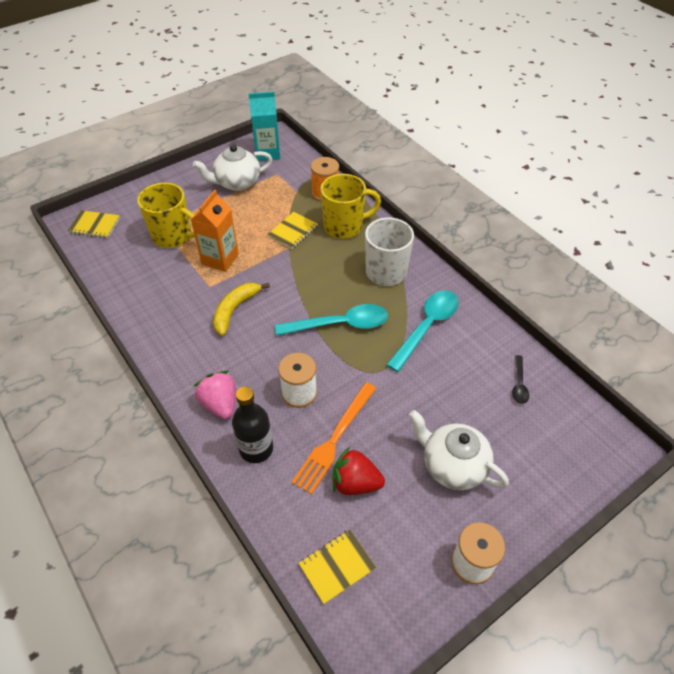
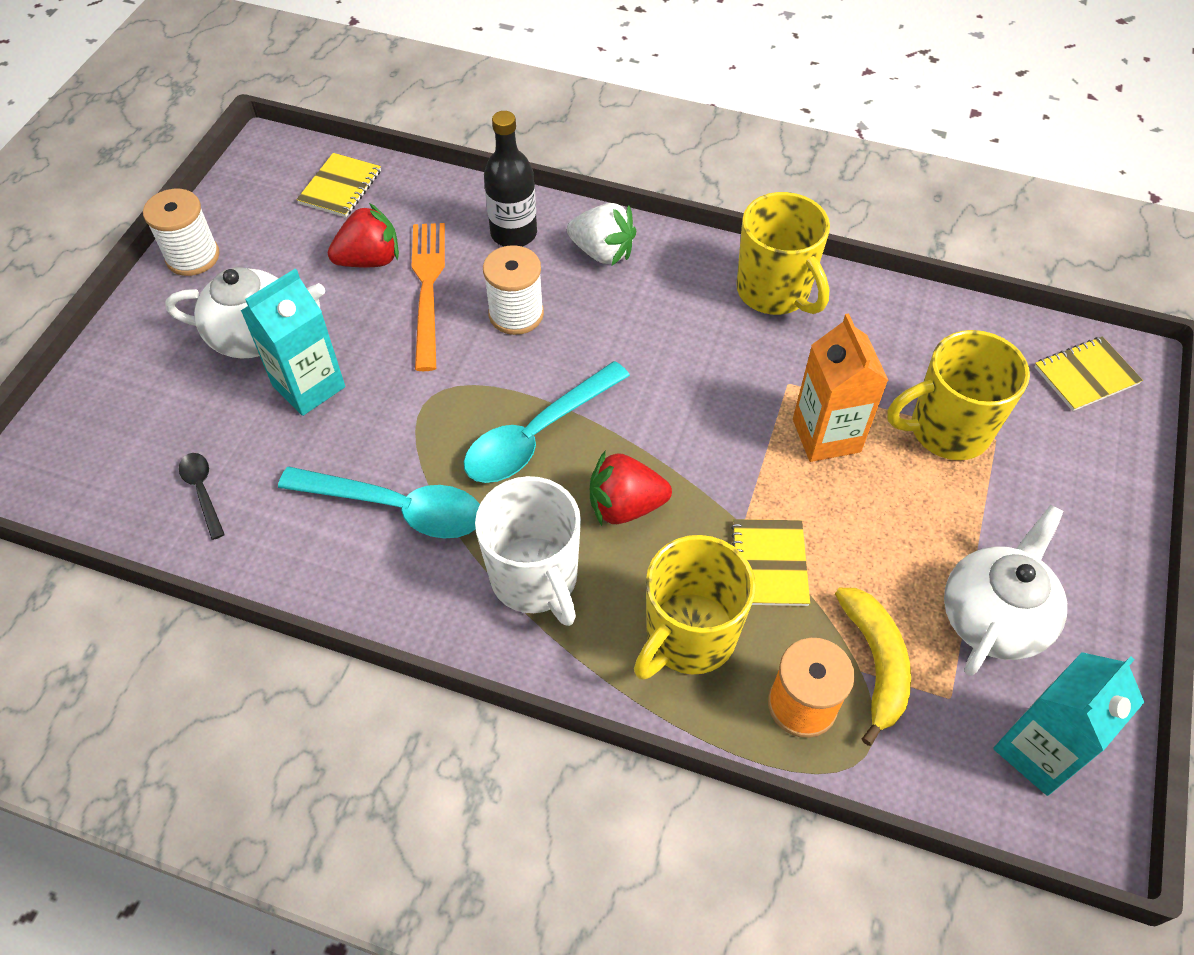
camera: 145 degrees right, 5 degrees up
(163, 329) = (774, 292): none -> yellow mug
(220, 404) = (602, 252): pink strawberry -> white strawberry
(235, 310) = (711, 370): yellow banana -> yellow banana (875, 663)
(327, 277) = (625, 506): none -> red strawberry
(427, 327) = (397, 508): turquoise spoon -> turquoise spoon turned 75 degrees counterclockwise
(438, 413) = (309, 386): none -> turquoise carton

